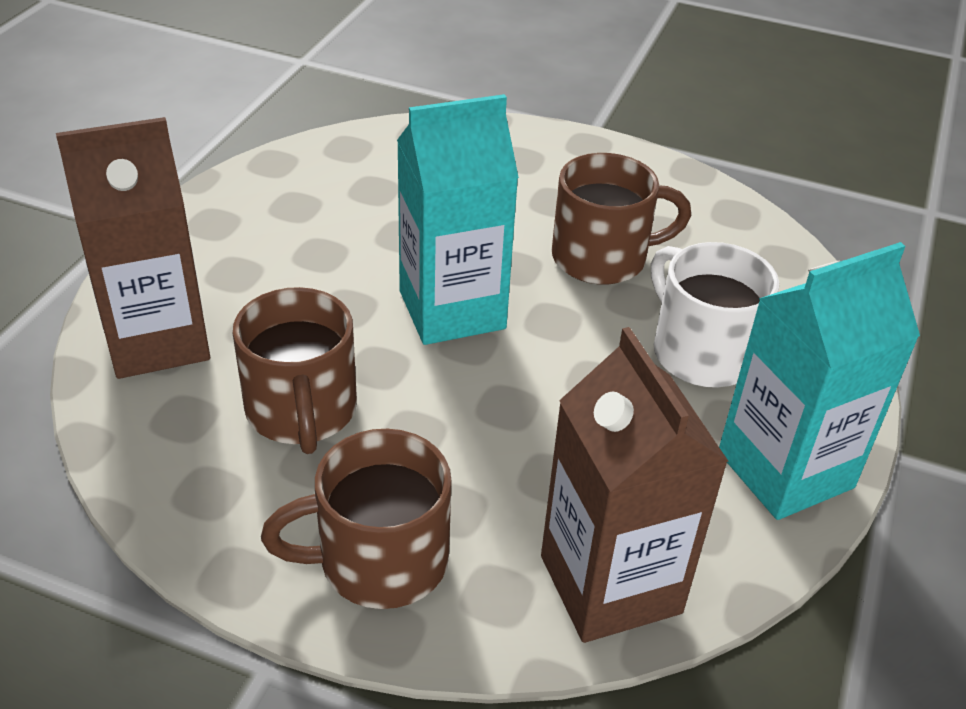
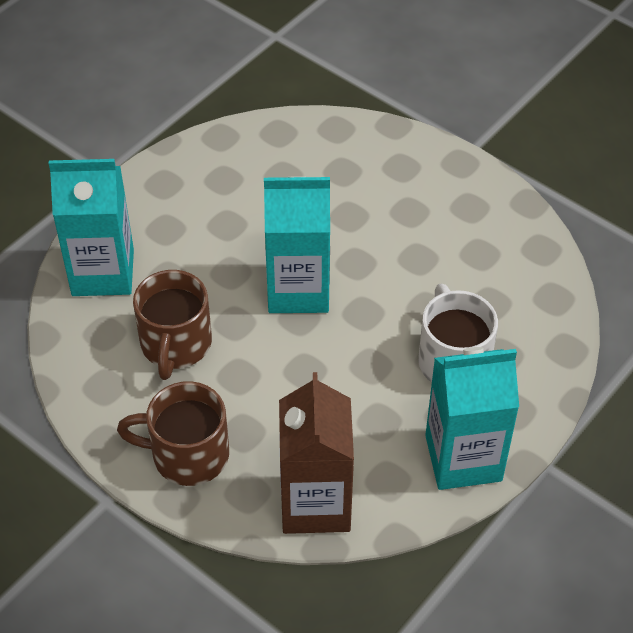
camera: 20 degrees right, 10 degrees up
(157, 340) = (103, 272): brown carton -> turquoise carton
(602, 257) = (421, 268): brown mug -> none

